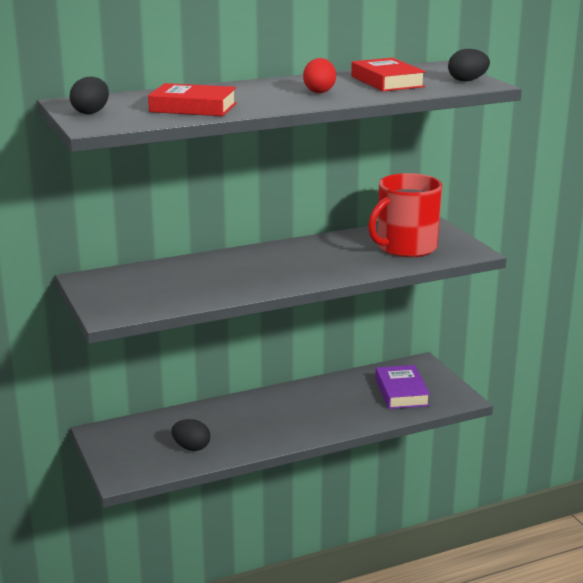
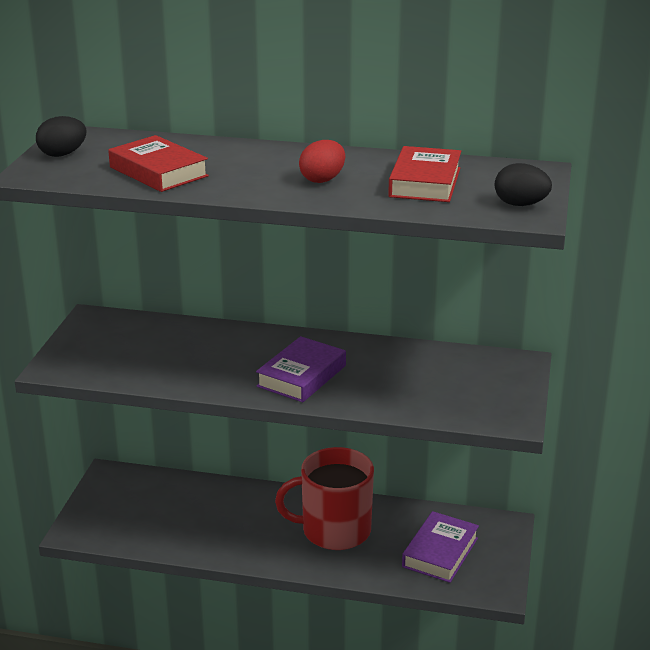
camera: 35 degrees right, 5 degrees up
(191, 447) = (166, 527): black egg -> none
(305, 268) = (301, 376): none -> purple book
(405, 248) = (444, 387): red mug -> red mug (334, 530)

